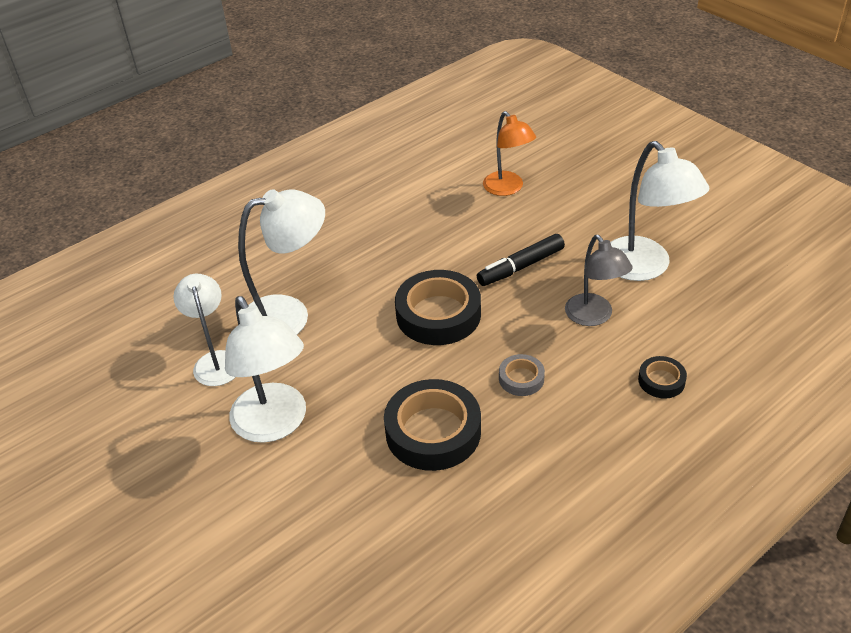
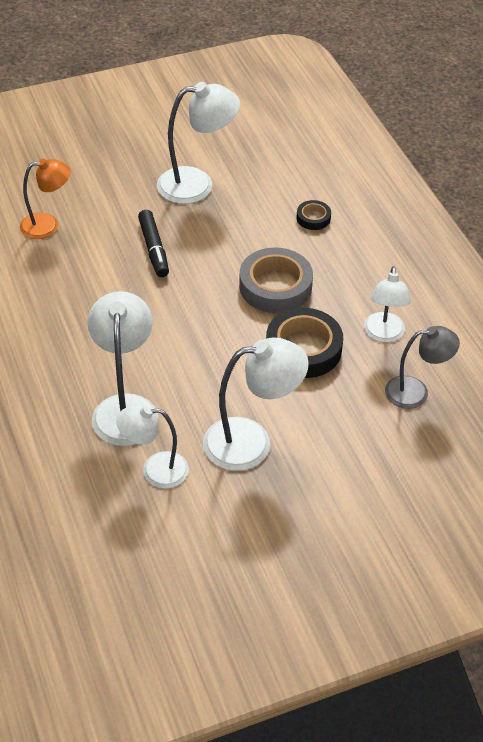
camera: 75 degrees left, 5 degrees up
(438, 314) = (180, 312): black tape -> none
(495, 505) = (383, 334): none -> white lamp
(521, 378) = (275, 286): grey tape -> grey tape, size x2.02
(594, 317) = (233, 228): grey lamp -> grey lamp (416, 392)

